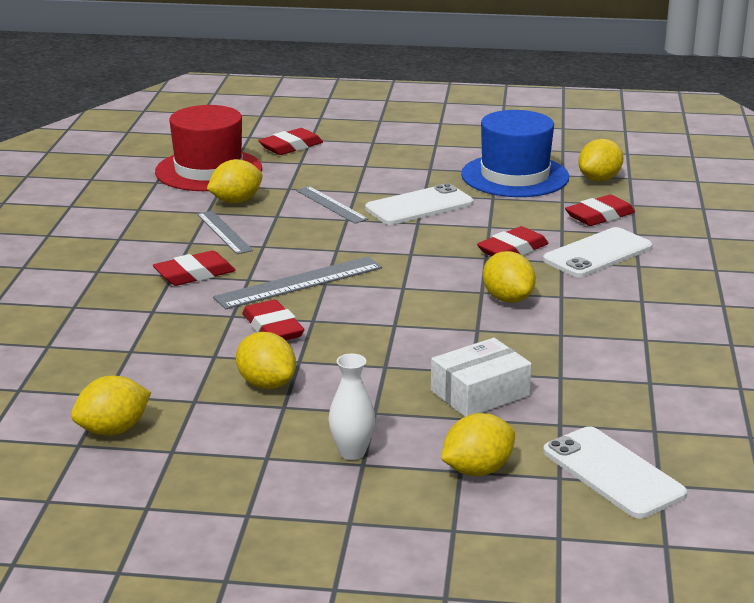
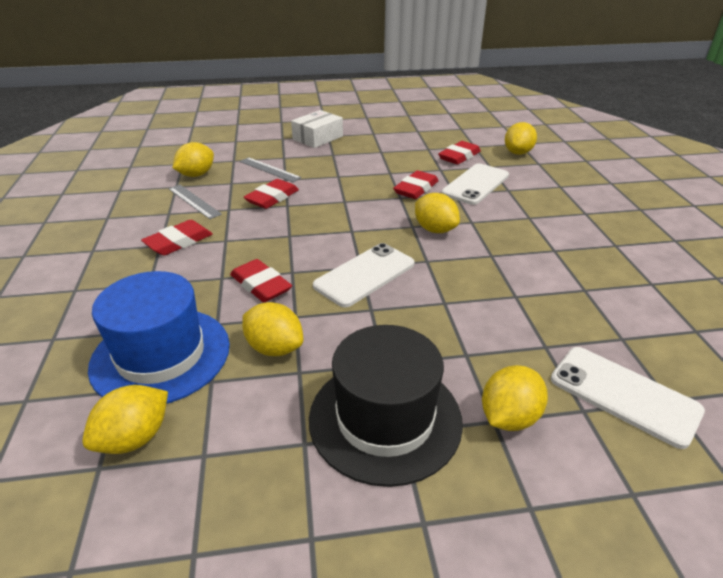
camera: 15 degrees left, 10 degrees up
(208, 170) = (169, 153): red hat -> none
(291, 147) = (225, 130): red eraser -> red eraser (272, 198)
(299, 283) = (268, 238): grey ruler -> none
(352, 452) = (385, 419): white vase -> black hat
(419, 206) = (333, 163): white phone -> white phone (364, 275)
(479, 393) = (463, 324): white box -> white box (317, 138)
(515, 176) = (387, 135): blue hat -> blue hat (161, 355)
(599, 179) = (443, 131): yellow lemon -> yellow lemon (518, 153)

